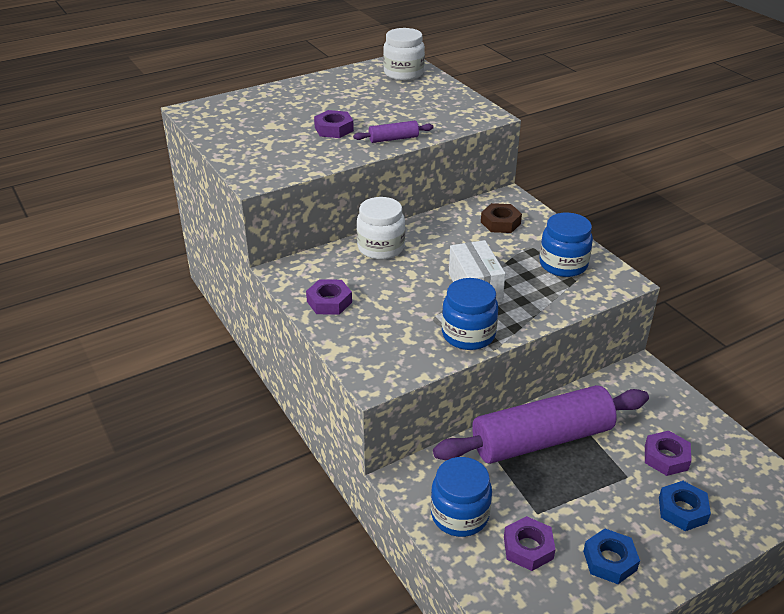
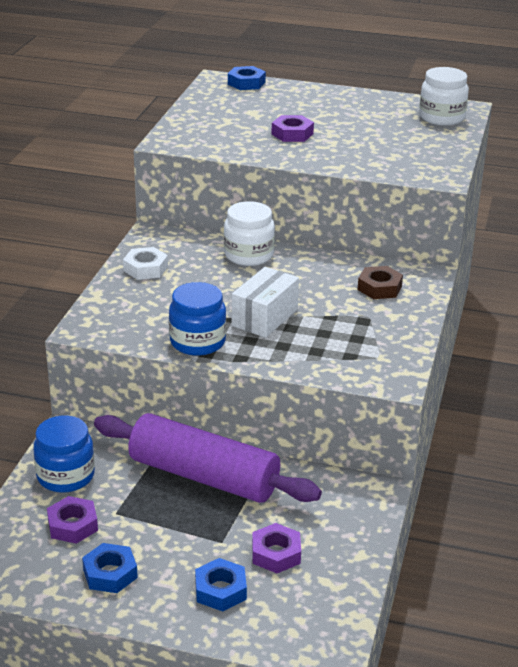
camera: 45 degrees right, 5 degrees down
(220, 104) = (246, 83): none -> blue nut
(329, 302) = (145, 268): purple nut -> white nut
(393, 139) = (323, 160): purple rolling pin -> none
(563, 264) = (369, 343): blue jar -> none

